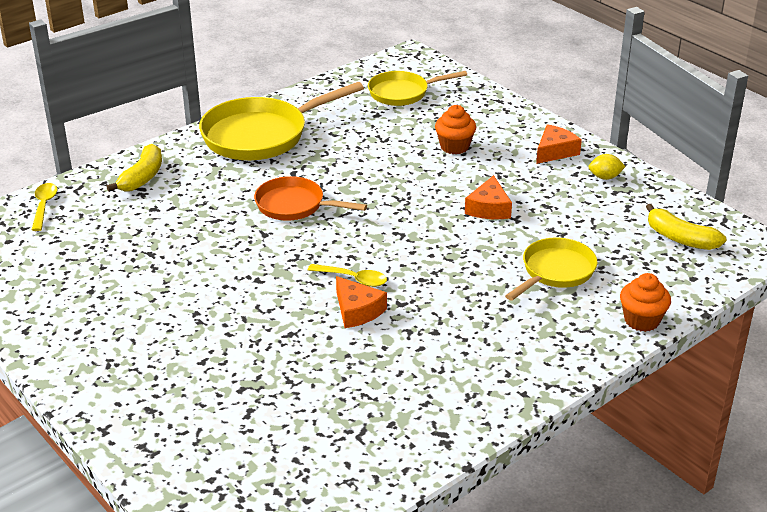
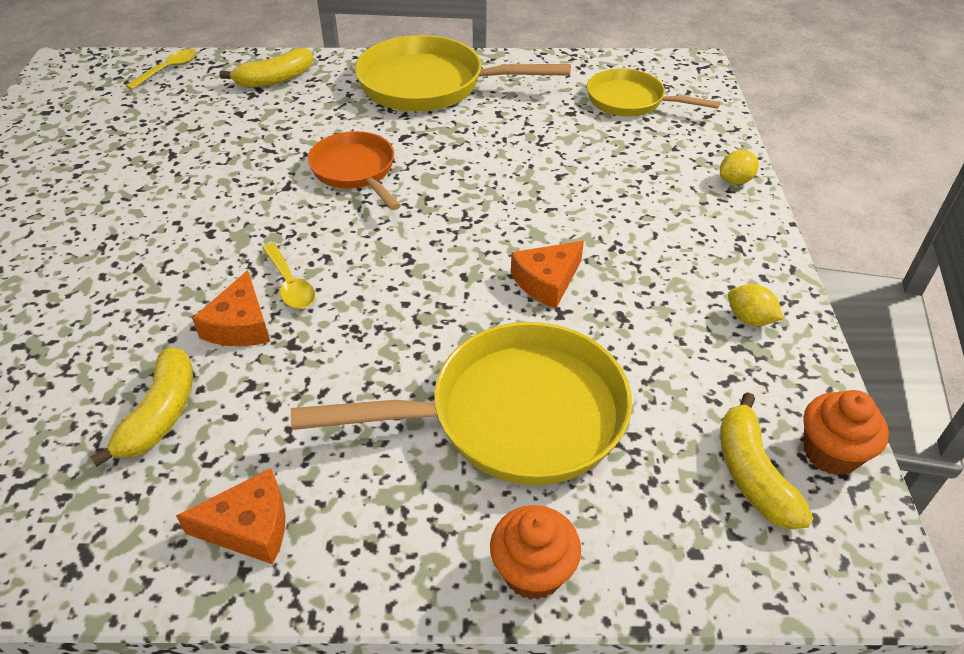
camera: 40 degrees right, 10 degrees up
(382, 368) = (161, 414): none -> yellow banana
(454, 147) = (607, 186): orange cupcake -> orange cupcake (830, 452)
(517, 114) = (735, 181): none -> yellow lemon
(555, 151) = (724, 250): orange cheese -> orange cheese (249, 527)
(555, 271) = (514, 415): yellow pan -> yellow pan, size x1.65

